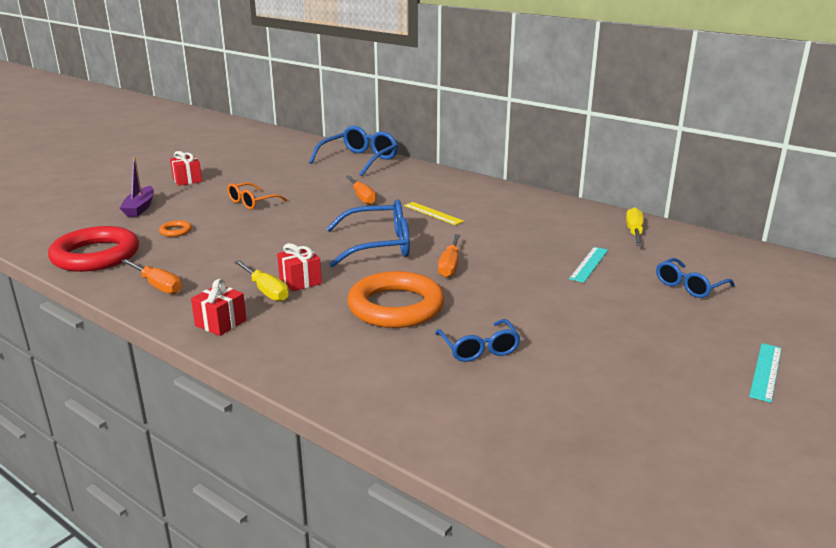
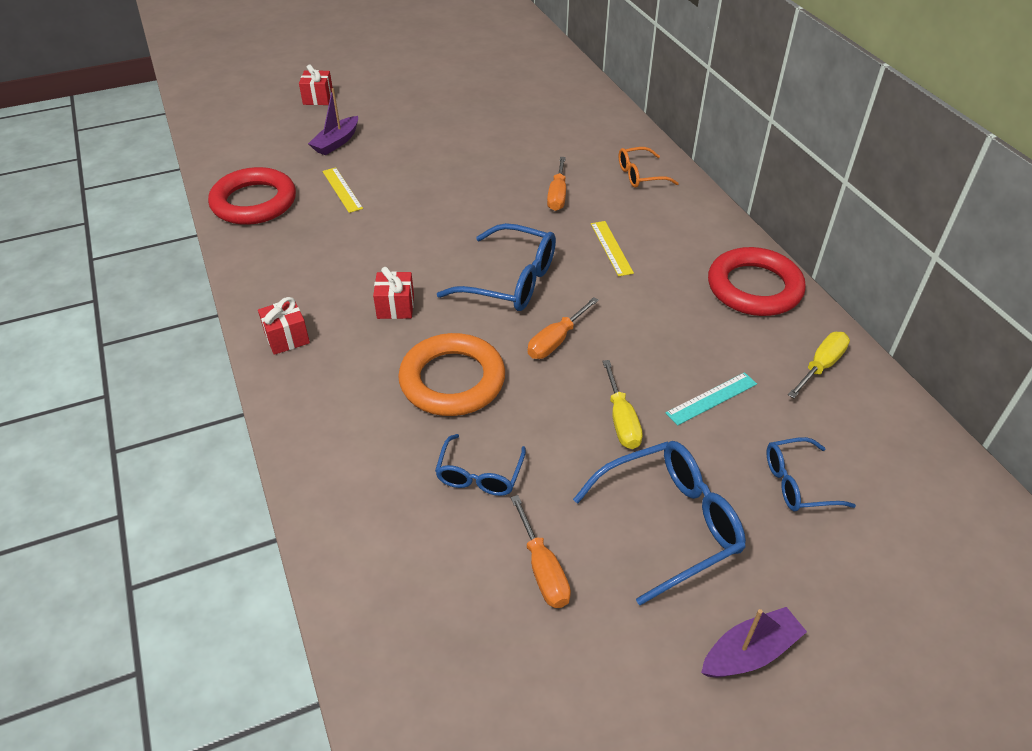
camera: 30 degrees right, 20 degrees up
(157, 286) = (273, 265): orange screwdriver -> orange screwdriver (542, 568)
(176, 231) = (342, 189): orange ring -> yellow ruler
(187, 180) = (408, 110): red gift -> red gift (318, 98)
(252, 202) = (442, 167): orange glasses -> orange glasses (640, 175)
(266, 291) = (355, 309): yellow screwdriver -> yellow screwdriver (621, 419)
(359, 160) = (607, 127): blue glasses -> blue glasses (669, 524)
(550, 209) = (754, 288): none -> red ring
(766, 371) = (750, 652): turquoise ruler -> purple boat

